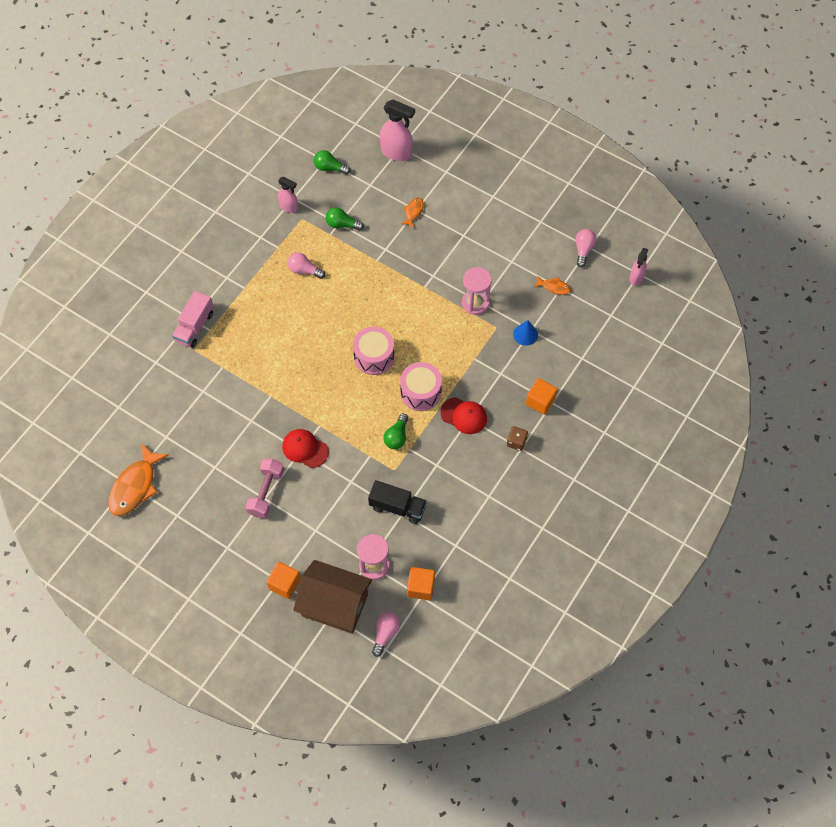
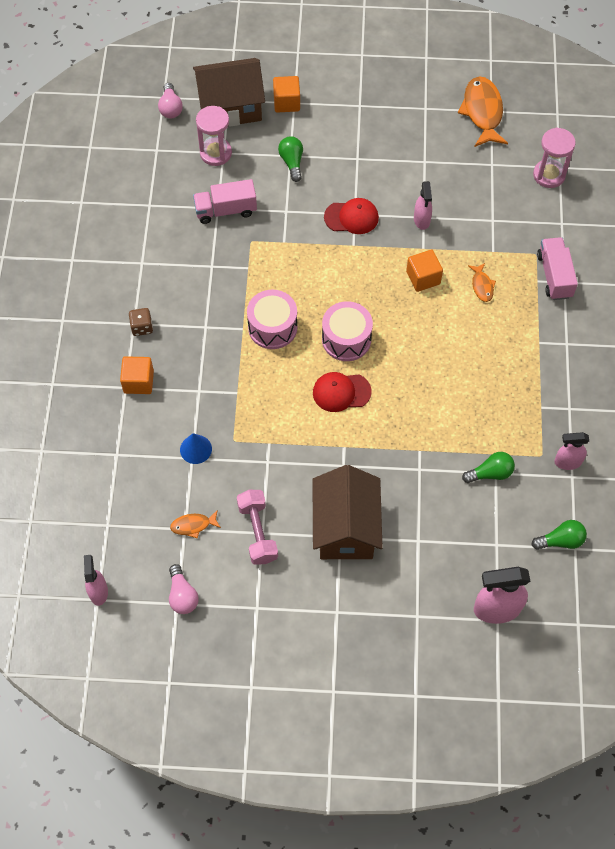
camera: 150 degrees right, 0 degrees up
(254, 418) = (421, 220): none -> pink spray bottle
(266, 492) = (359, 163): pink dumbbell -> pink dumbbell (257, 532)
(304, 270) = (490, 395): pink light bulb -> none
(397, 436) = (268, 272): green light bulb -> green light bulb (292, 162)
(397, 507) = (226, 210): black truck -> pink truck
(413, 212) = (419, 535): orange fish -> orange fish (482, 286)
(421, 587) = (161, 156): orange cube -> orange cube (423, 278)
(456, 238) = (346, 528): none -> brown house
(464, 416) = (212, 326): red cap -> red cap (341, 392)
(475, 303) = (274, 457): pink hourglass -> pink hourglass (549, 175)

